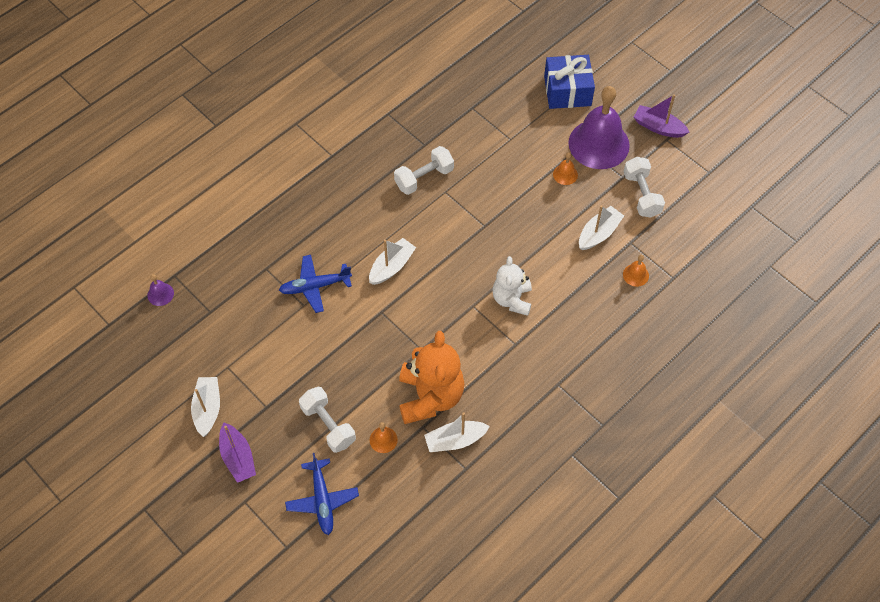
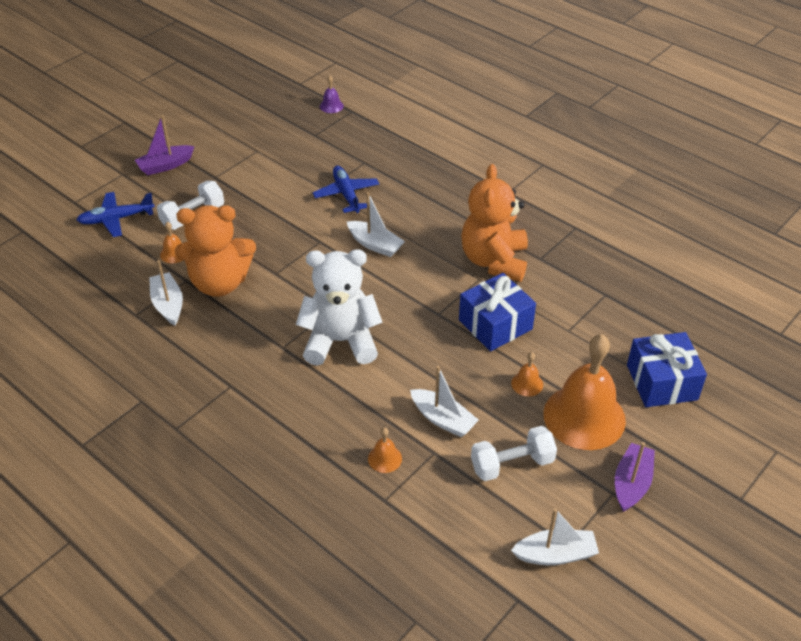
camera: 85 degrees right, 15 degrees down
(207, 409) = (215, 144): white boat -> white boat (555, 554)
(424, 178) = (494, 261): white dumbbell -> orange teddy bear
(500, 187) = (495, 324): none -> blue gift
(512, 299) = (341, 341): white teddy bear -> white teddy bear, size x1.56
(599, 144) = (584, 417): purple bell -> orange bell

